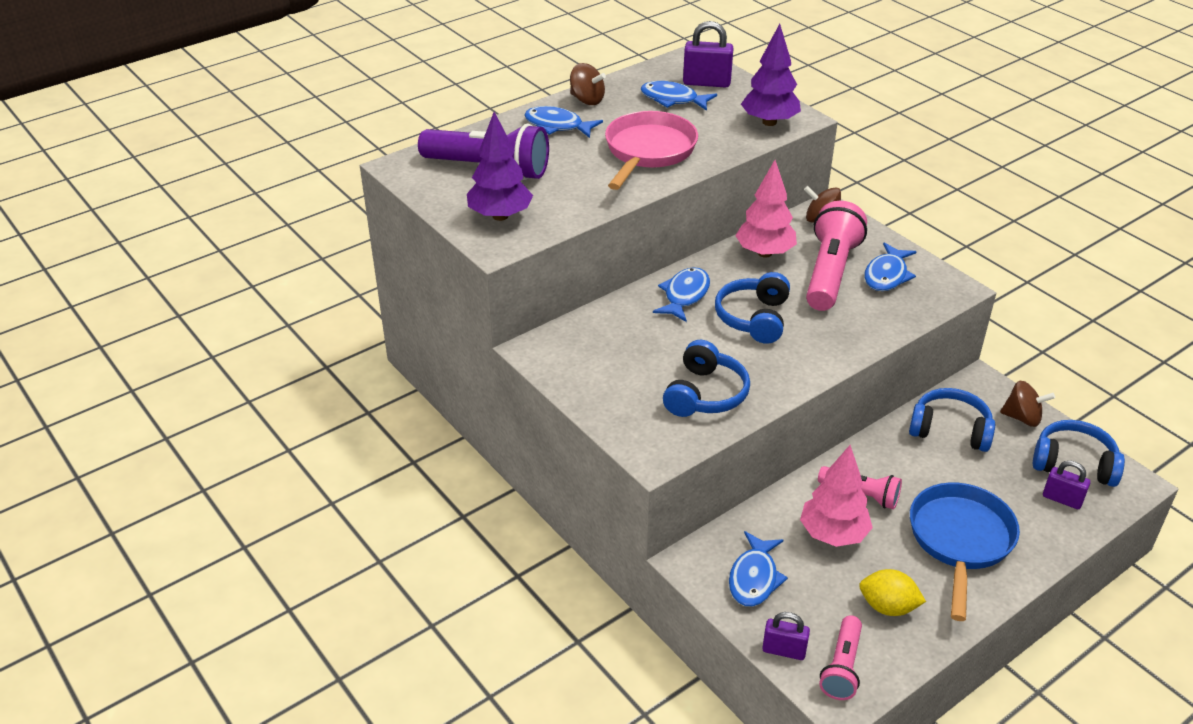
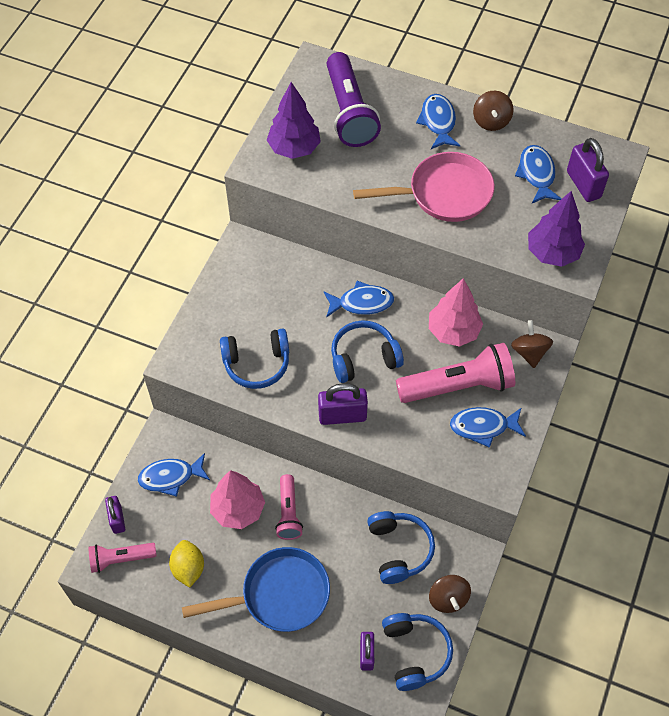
camera: 60 degrees right, 20 degrees up
(815, 357) = (342, 416): none -> purple padlock

